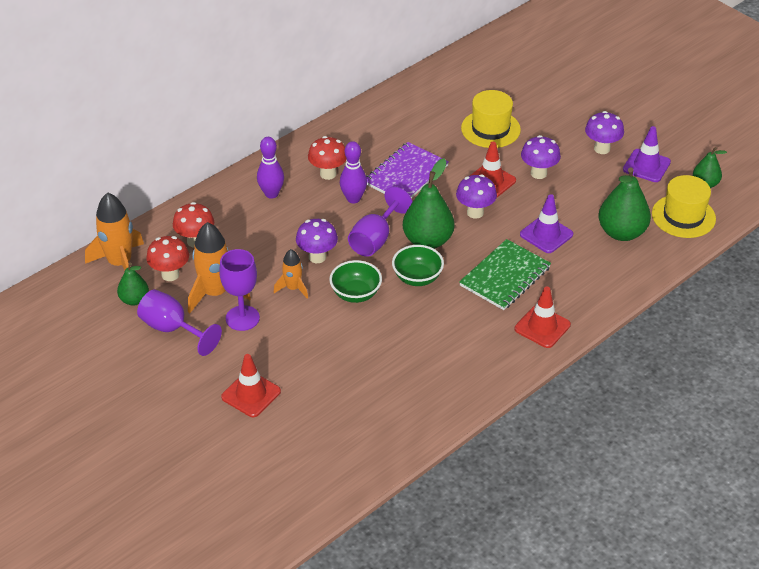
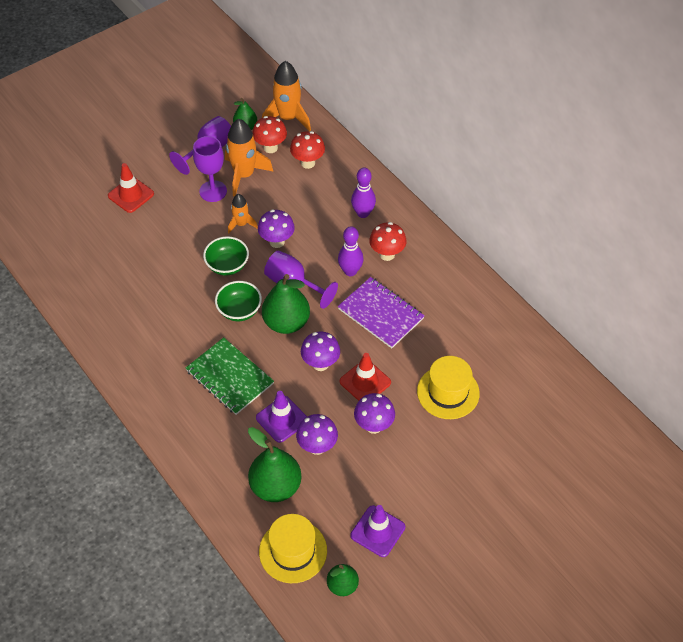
camera: 95 degrees right, 10 degrees up
(542, 327) = (161, 398): red traffic cone -> none
(602, 149) = (409, 492): purple mushroom -> purple mushroom (317, 447)

